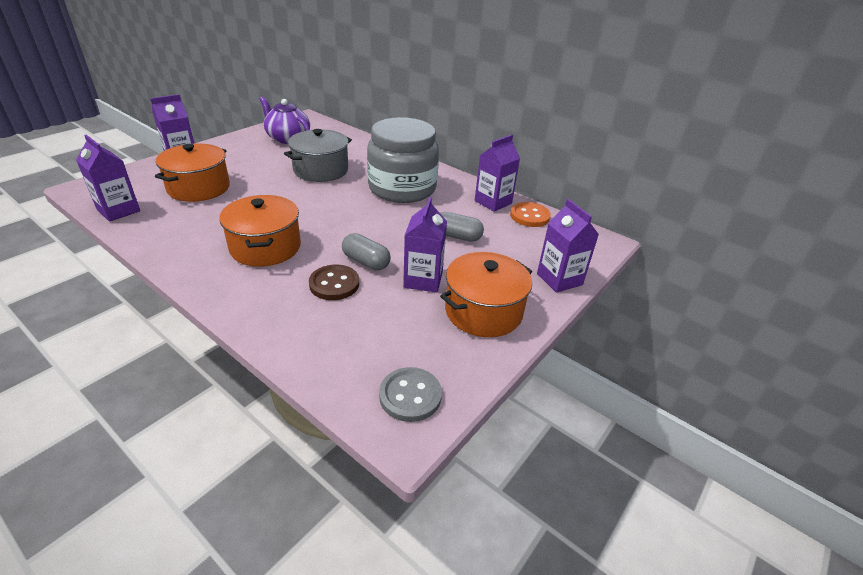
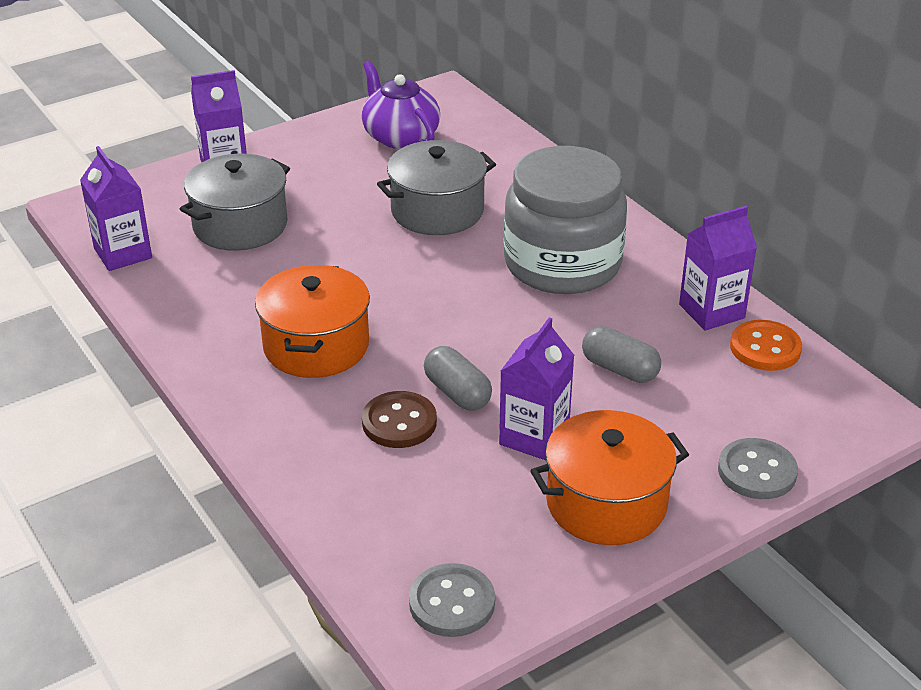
camera: 20 degrees right, 0 degrees up
(199, 188) = (240, 225): orange pot -> grey pot
(559, 279) = (757, 471): purple carton -> grey button

